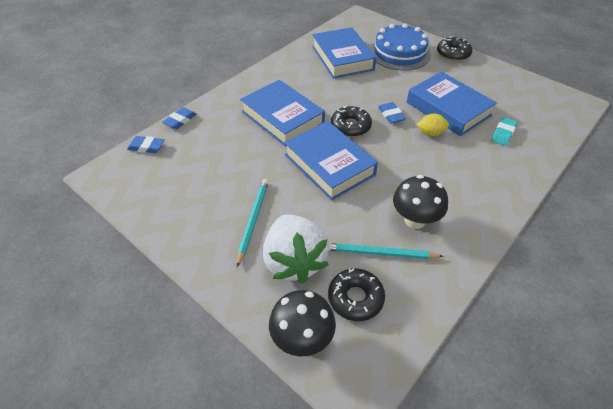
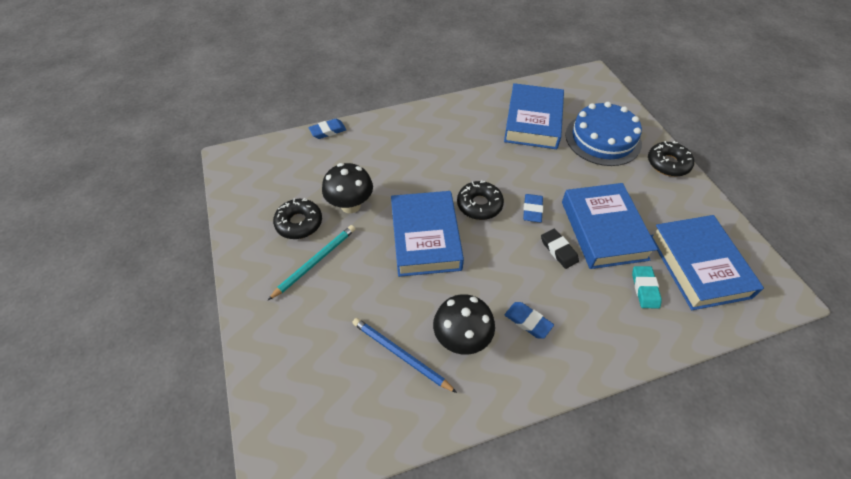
camera: 30 degrees right, 5 degrees up
(146, 147) = (282, 146): blue eraser -> blue eraser (528, 321)
(282, 118) = (420, 166): blue book -> blue book (698, 266)
(294, 261) = (319, 320): white strawberry -> none
(302, 339) = (271, 397): black mushroom -> black mushroom (350, 205)
(355, 298) = (343, 386): black donut -> black donut (299, 223)
(380, 253) = (401, 355): turquoise pencil -> blue pencil
(430, 133) = (558, 250): yellow lemon -> black eraser
(503, 133) = (644, 289): turquoise eraser -> turquoise eraser turned 60 degrees counterclockwise

